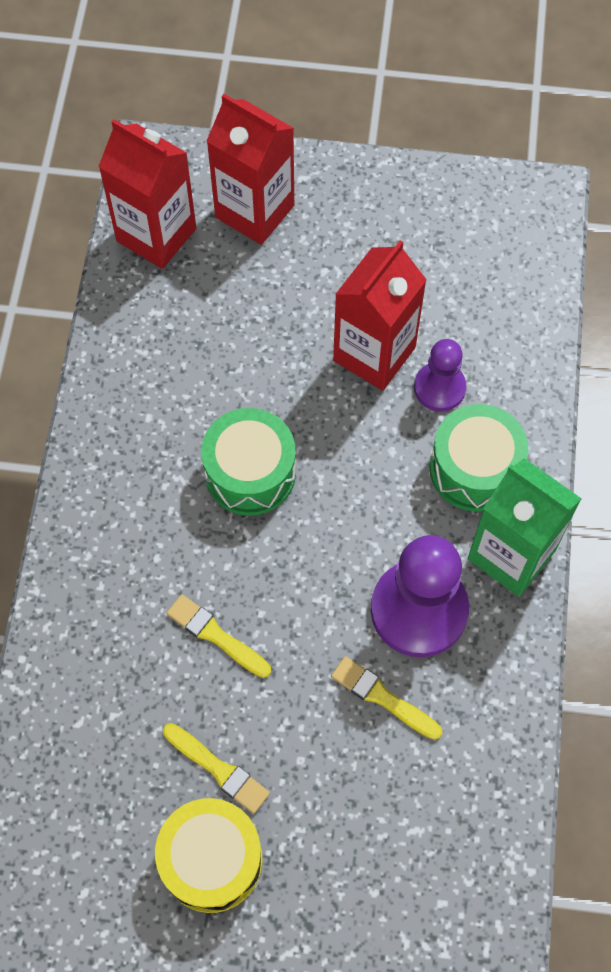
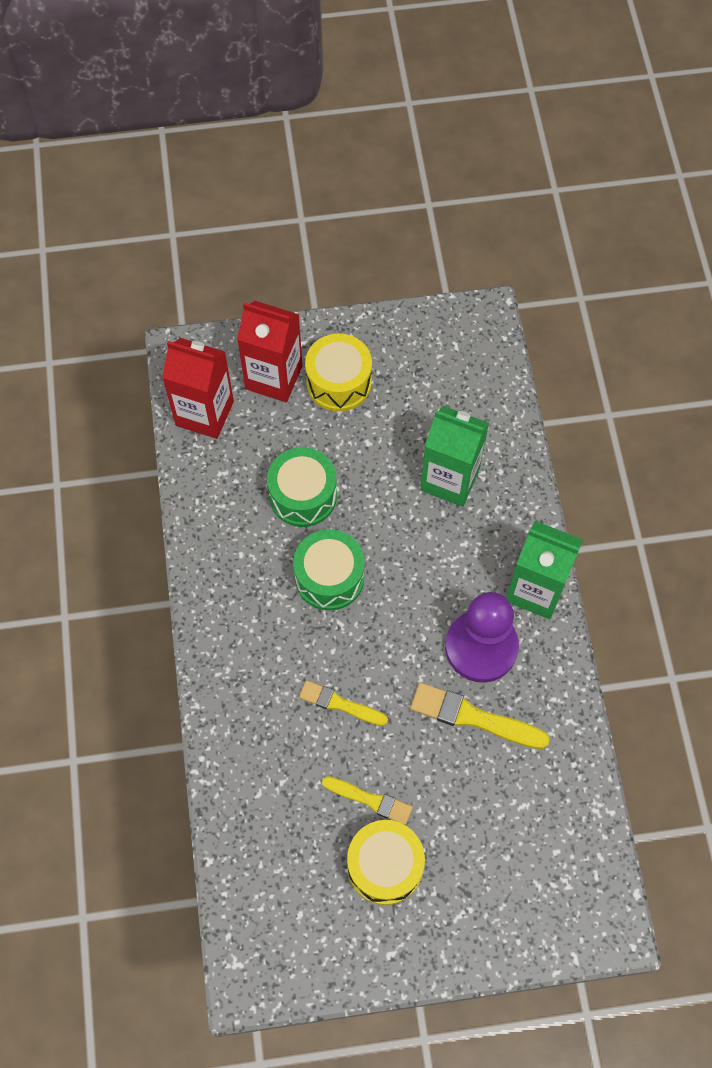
camera: 15 degrees left, 0 degrees up
(334, 236) = (339, 382): none -> yellow drum
(374, 354) = (395, 465): red carton -> none
(382, 697) = (473, 717): yellow brush -> yellow brush, size x1.53
(439, 388) = (450, 479): purple pawn -> green carton
(474, 469) = (492, 533): green drum -> green drum (303, 495)

